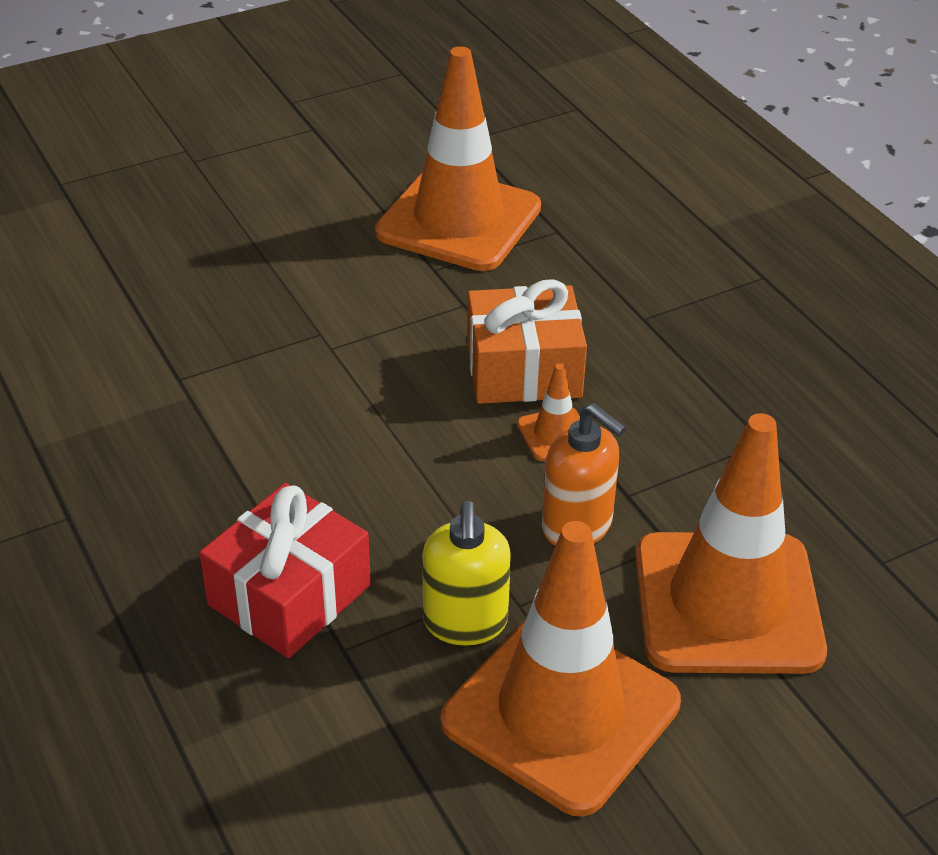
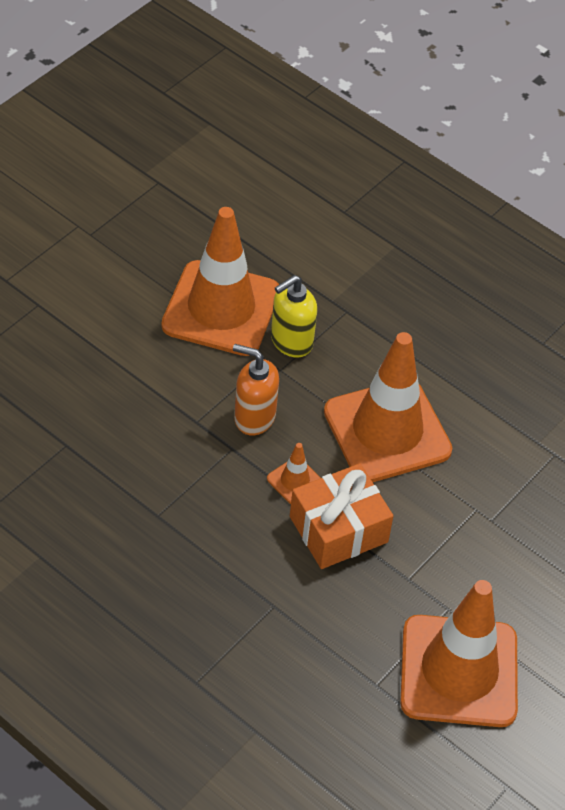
camera: 155 degrees right, 10 degrees up
(289, 595) = (392, 332): red gift -> none
(465, 623) = (291, 342): yellow soap dispenser -> yellow soap dispenser turned 105 degrees counterclockwise
(727, 603) = (151, 392): orange traffic cone -> orange traffic cone (387, 431)

